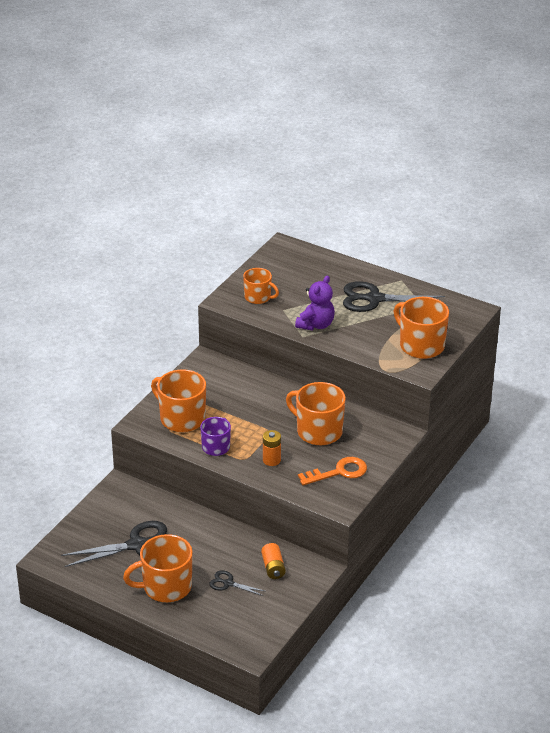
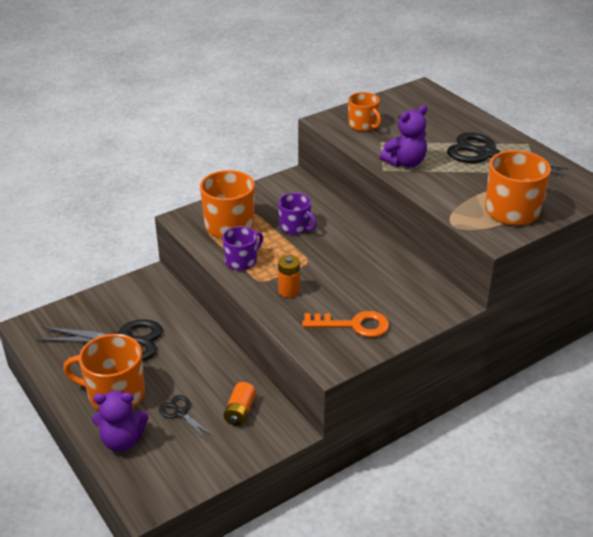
camera: 25 degrees right, 0 degrees up
(199, 617) = (122, 440): none -> purple teddy bear
(238, 404) = (295, 227): none -> purple mug
(318, 431) = (360, 276): orange mug -> none

